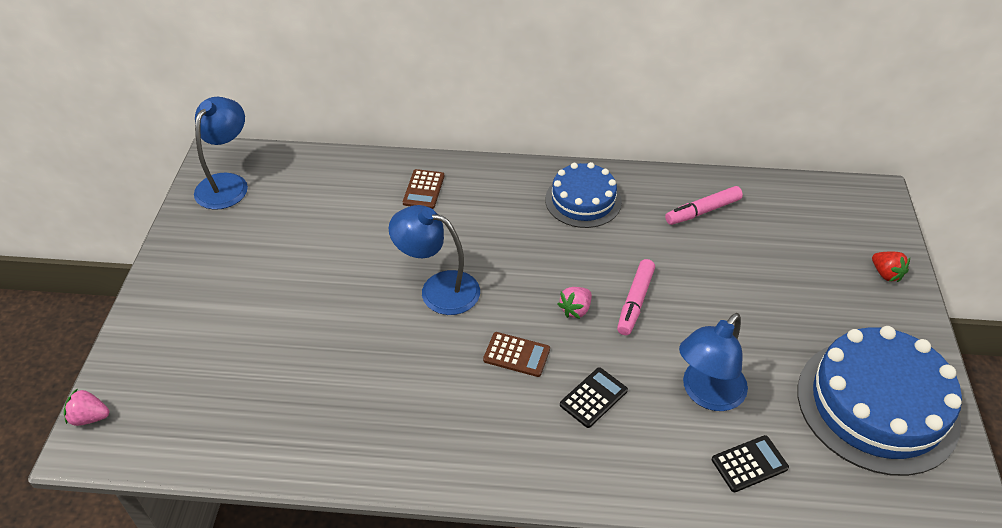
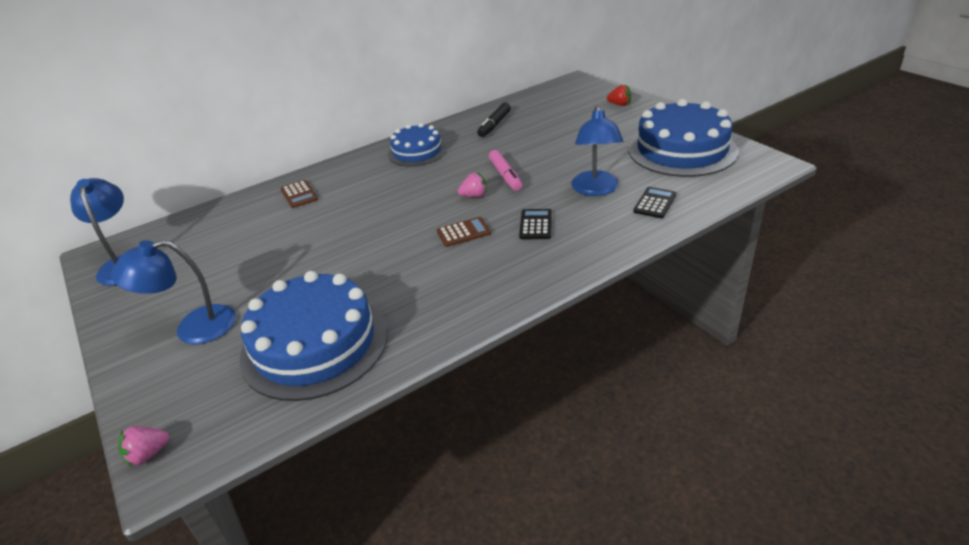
camera: 35 degrees left, 10 degrees down
(278, 397) = (314, 344): none -> blue cake
(438, 289) = (370, 231): blue lamp -> blue lamp (193, 328)
(575, 310) = (474, 196): pink strawberry -> pink strawberry turned 105 degrees counterclockwise
(703, 211) = (494, 125): pink marker -> black marker

